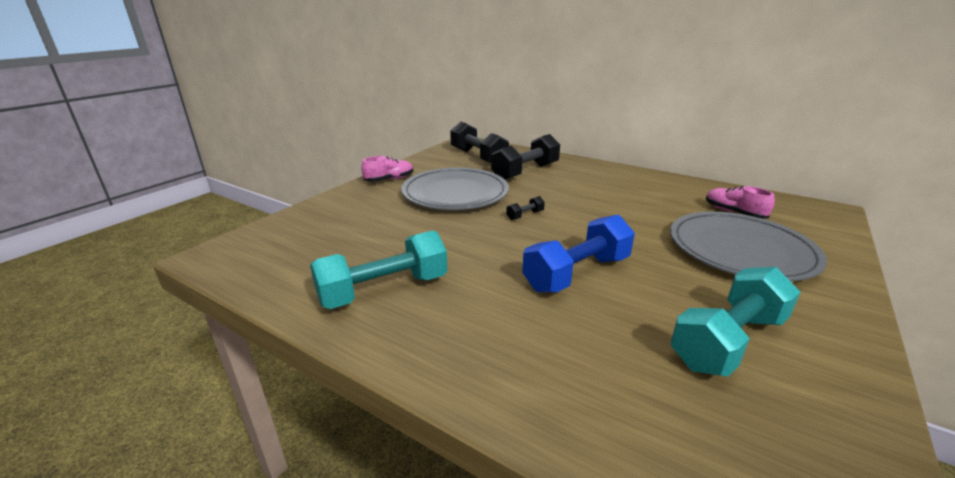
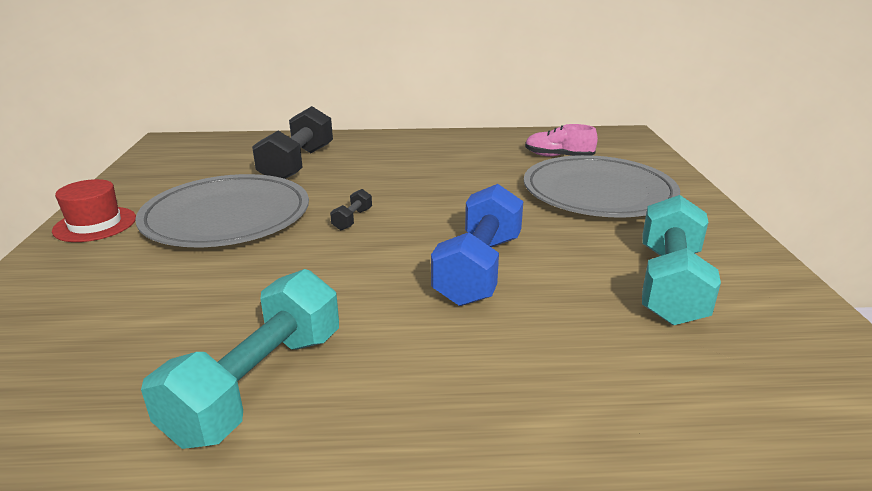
camera: 35 degrees left, 0 degrees up
(389, 179) = (95, 224): pink shoe -> red hat
(478, 157) = (210, 159): black dumbbell -> none

